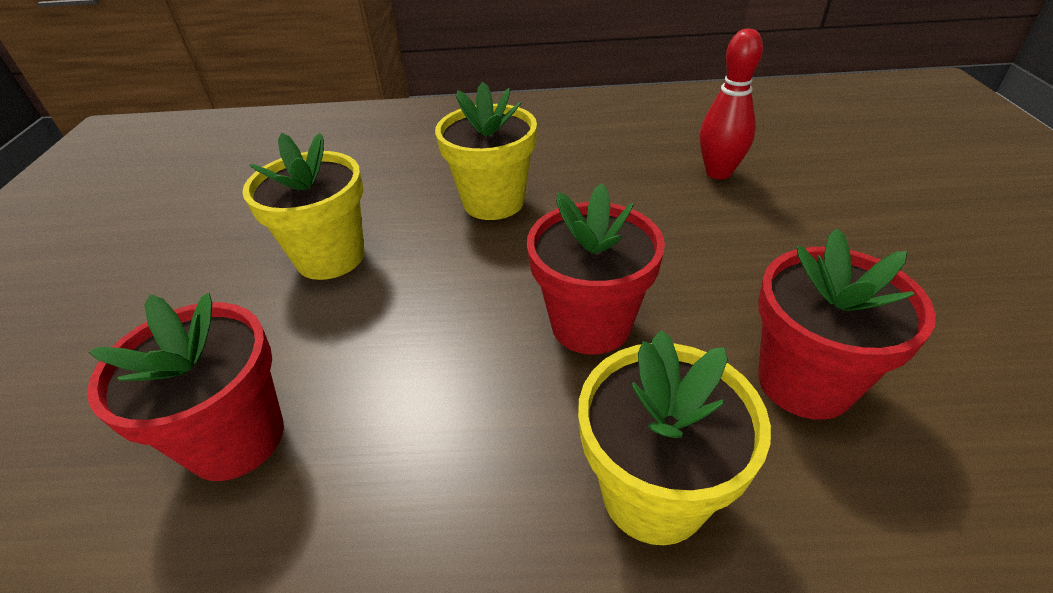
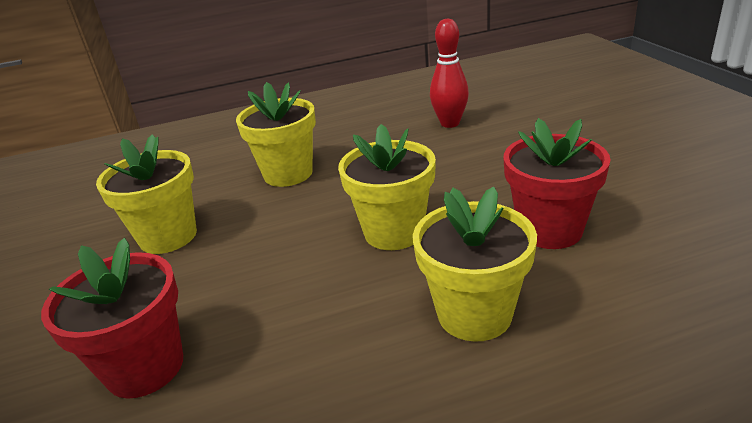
camera: 15 degrees left, 10 degrees down
(591, 324) = (394, 232): red flower pot -> yellow flower pot

